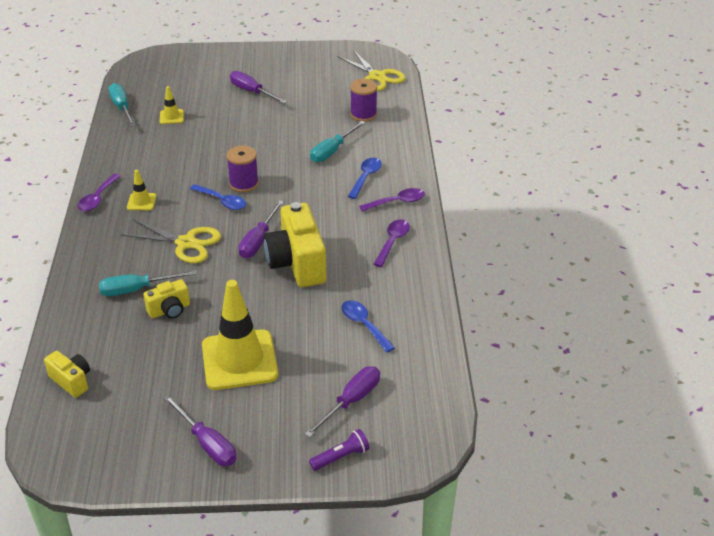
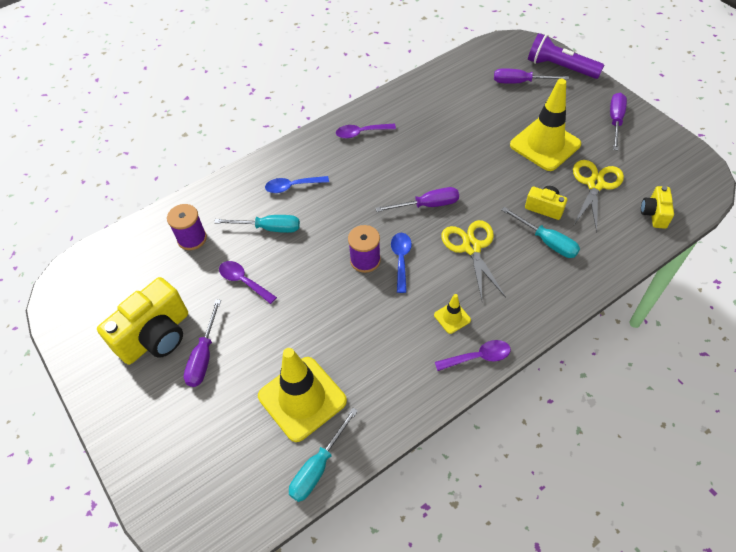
camera: 120 degrees left, 15 degrees up
(171, 117) = (302, 398): yellow traffic cone -> yellow traffic cone, size x2.26
(297, 263) = (431, 169): yellow camera -> yellow camera (156, 336)
(341, 457) = (560, 67): purple flashlight -> purple flashlight, size x1.87
(364, 325) = (456, 107): blue spoon -> none
(377, 77) = (110, 265): yellow scissors -> yellow scissors (595, 184)
(397, 202) = (311, 153): purple spoon -> purple spoon (243, 281)

